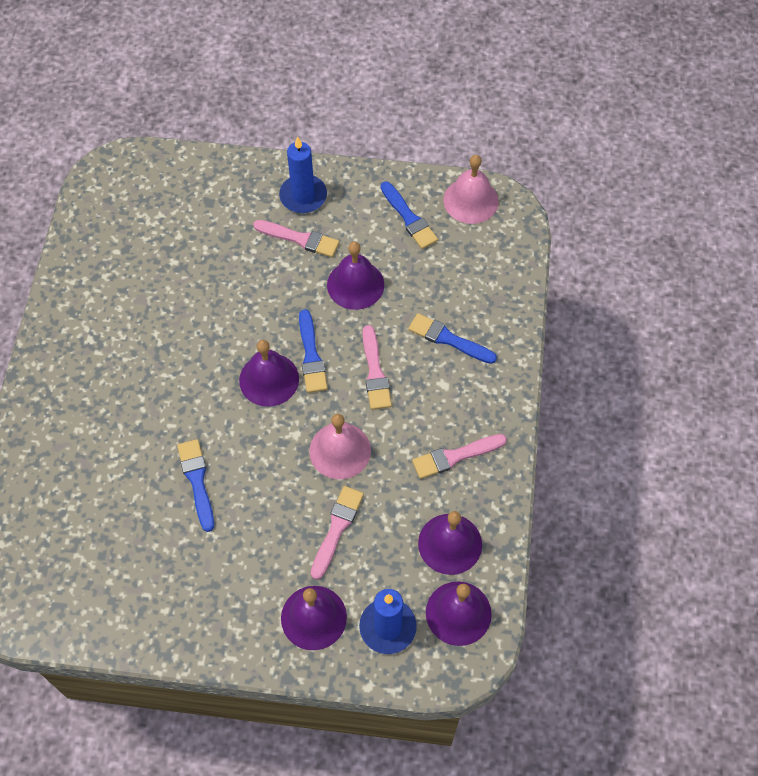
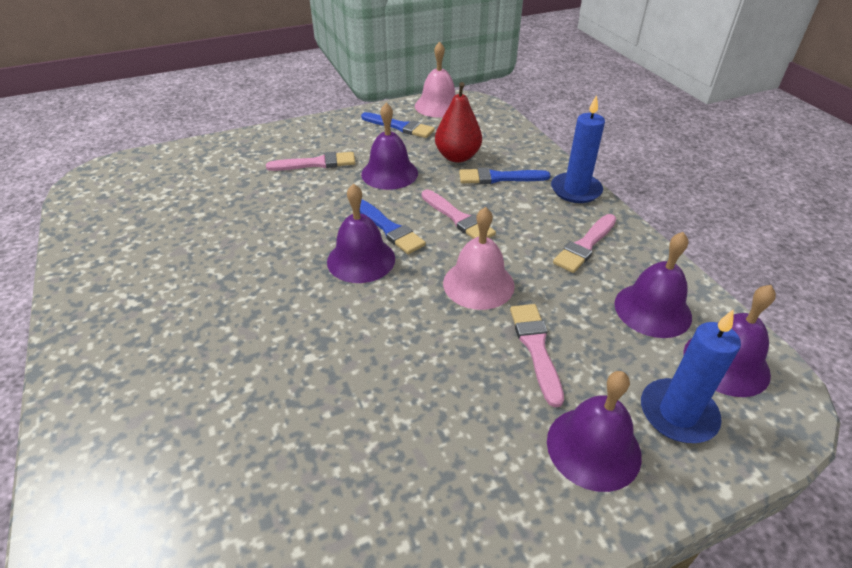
camera: 30 degrees left, 20 degrees down
(197, 481) = (345, 375): blue brush -> none
(303, 196) = (299, 140): blue candle -> blue candle (576, 190)
(432, 291) = (457, 157): none -> red pear

